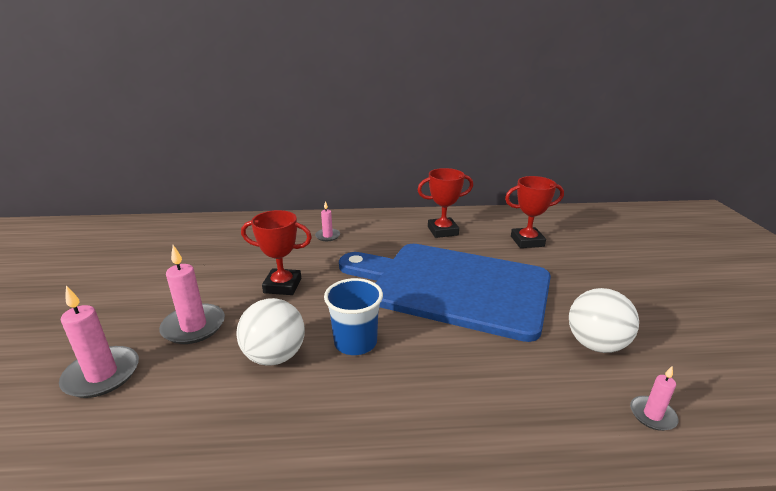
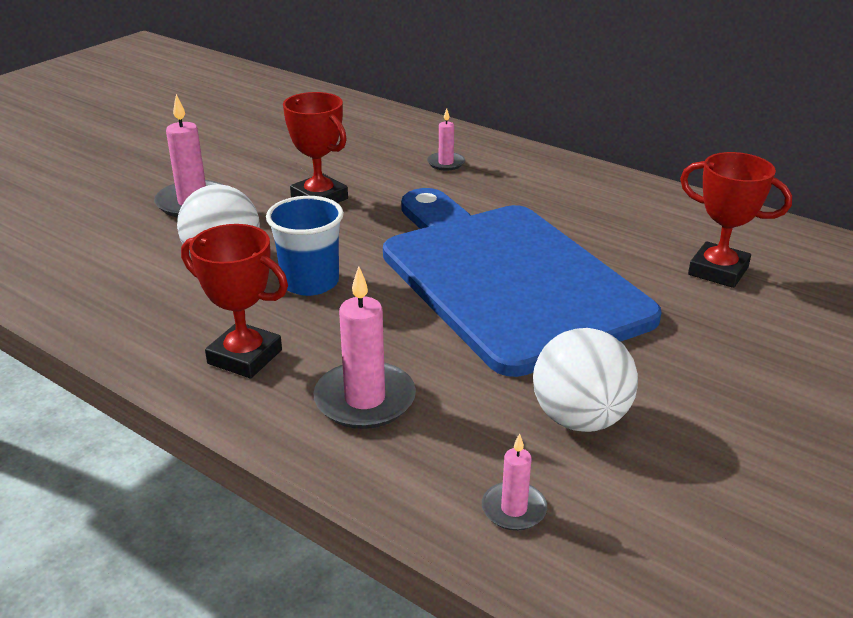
camera: 40 degrees right, 5 degrees up
(102, 374) = (84, 211): pink candle -> pink candle (365, 399)
(442, 231) = (609, 211): red trophy -> red trophy (245, 357)

